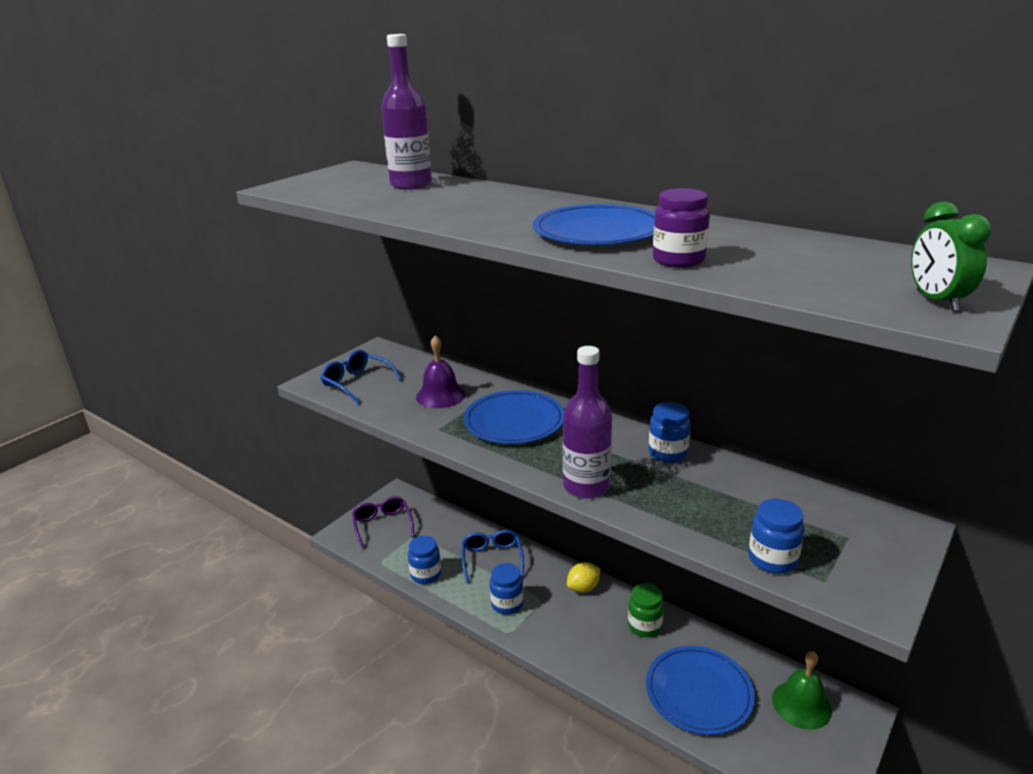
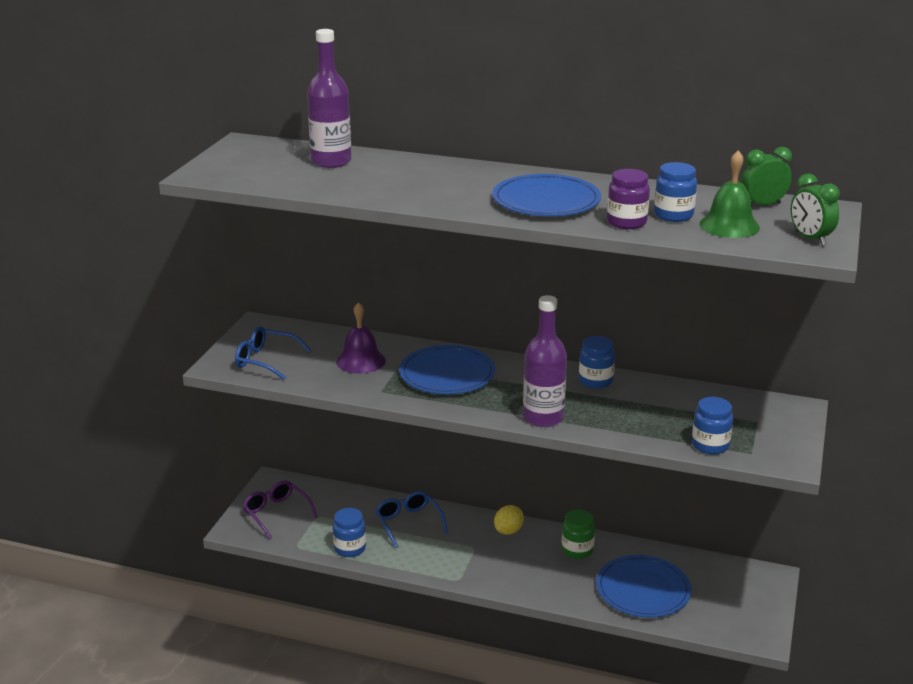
camera: 20 degrees left, 0 degrees up
(507, 604) = (444, 557): blue jar -> blue jar (673, 215)
(801, 704) = (726, 581): green bell -> green bell (729, 225)
(881, 256) = (762, 205): none -> green clock

